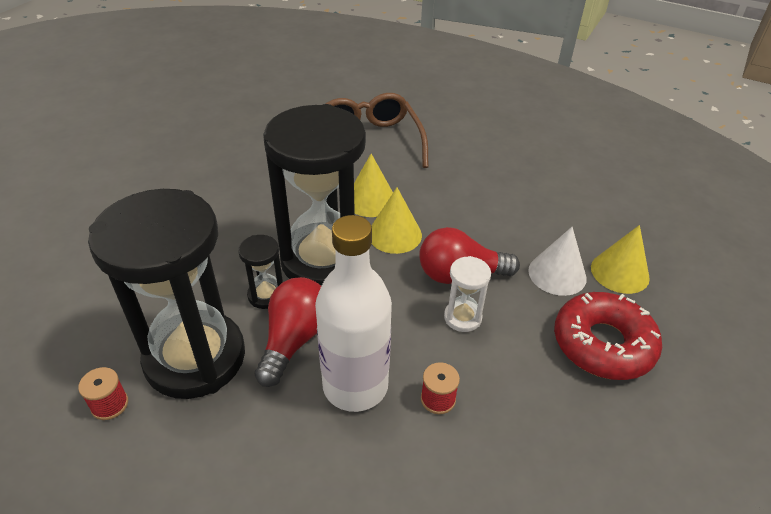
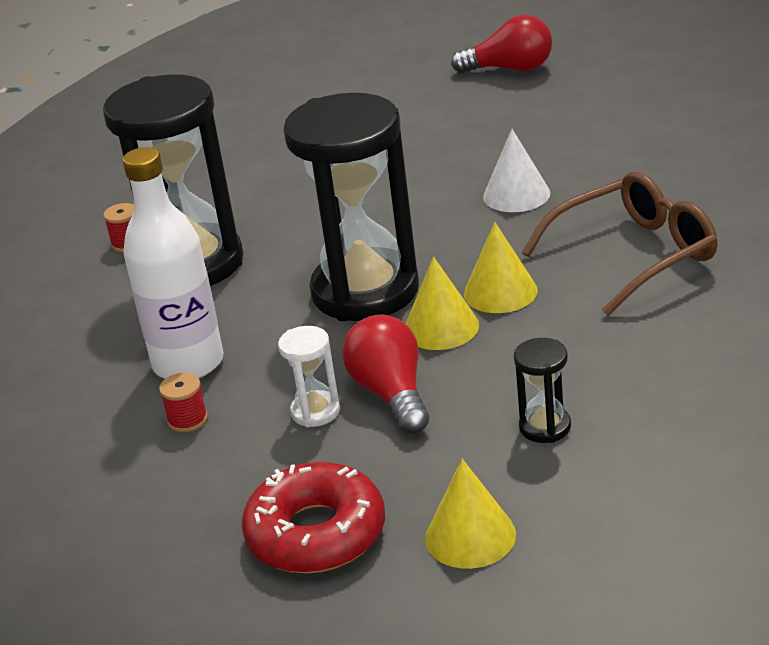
camera: 80 degrees right, 10 degrees down
(266, 295) = (292, 274): black hourglass -> black hourglass (545, 427)
(294, 340) = (236, 310): red light bulb -> red light bulb (510, 69)
(557, 274) = (435, 476): white cone -> white cone (516, 195)

